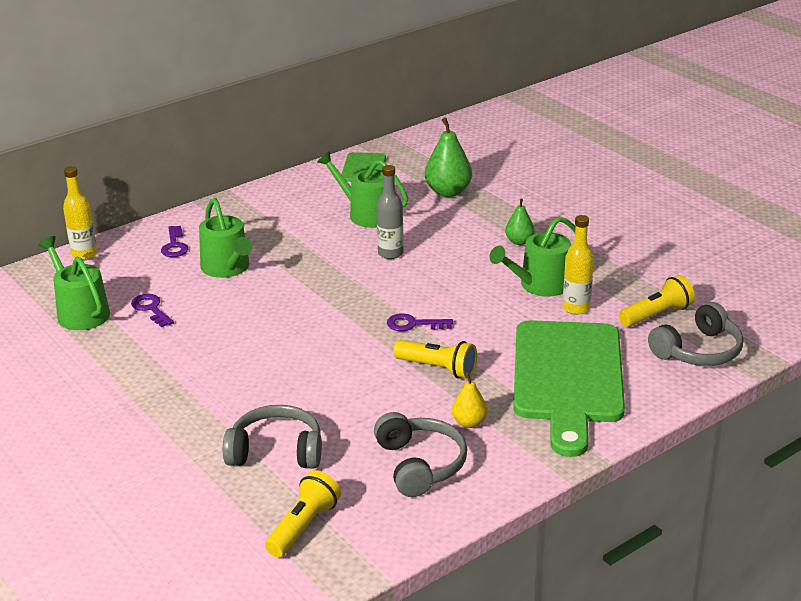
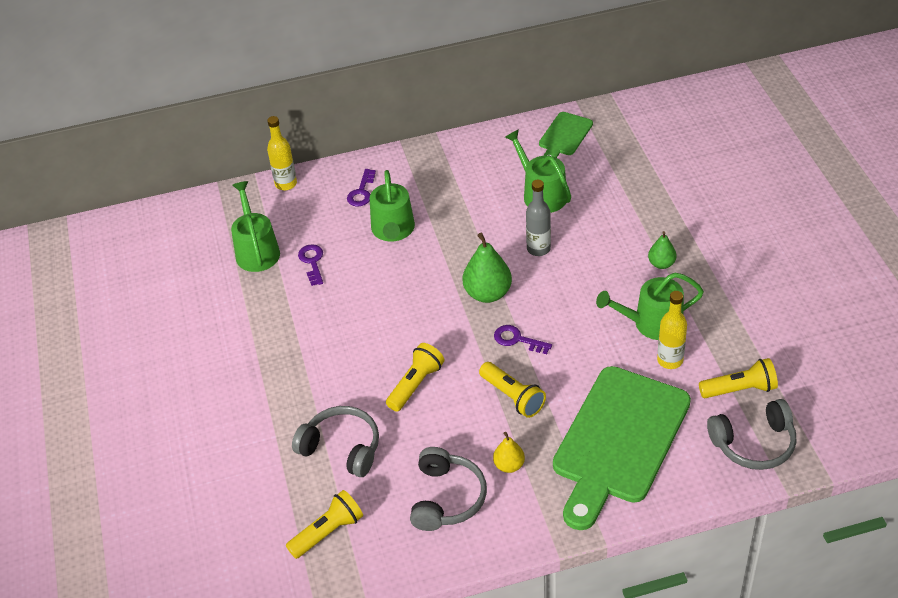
camera: 25 degrees right, 15 degrees up
(327, 381) = (415, 384): none -> yellow flashlight
(448, 192) = (628, 183): green pear -> green pear (487, 293)

